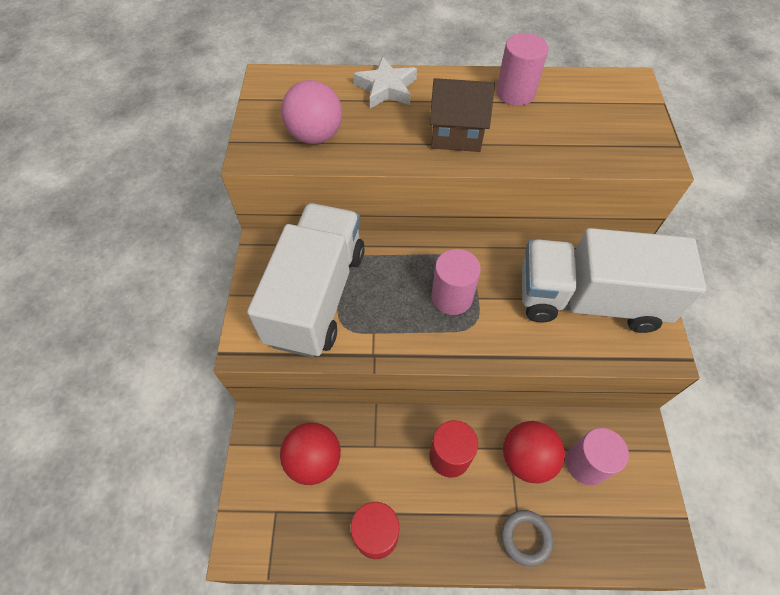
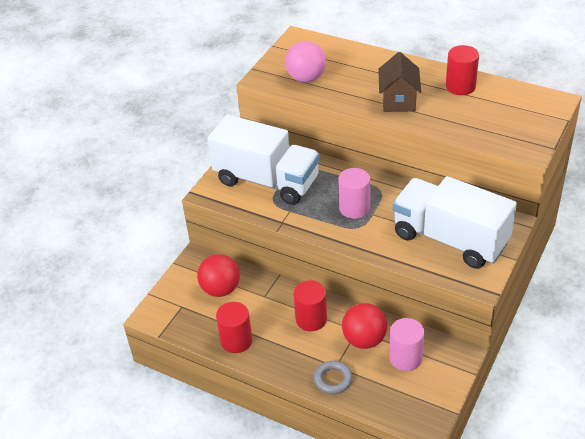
camera: 30 degrees right, 15 degrees down
(317, 296) = (266, 181): white truck -> white truck turned 75 degrees clockwise
(386, 88) = (371, 62): white star -> none
(456, 135) = (398, 101): brown house -> brown house turned 60 degrees clockwise
(515, 93) = (460, 86): pink cylinder -> red cylinder

